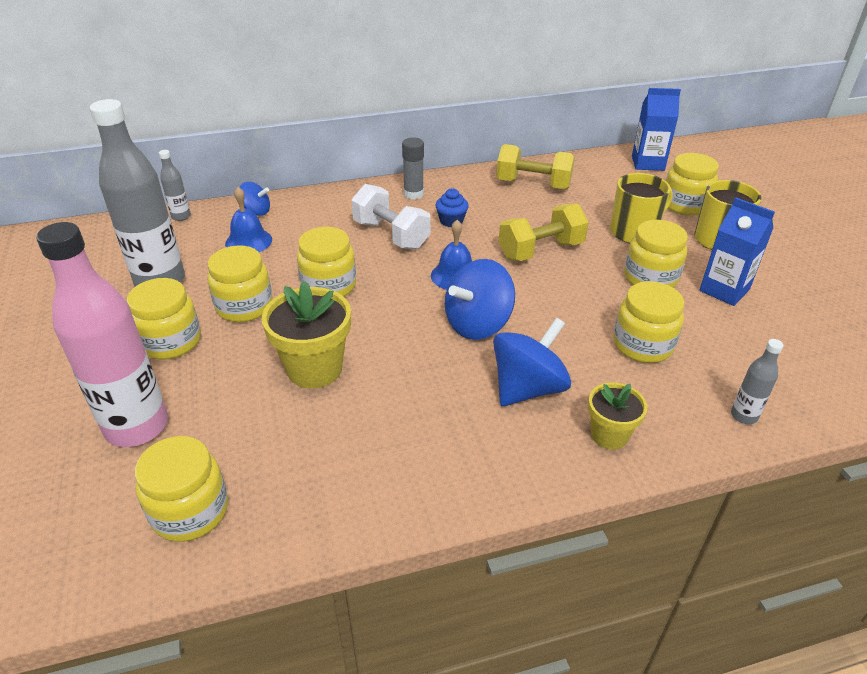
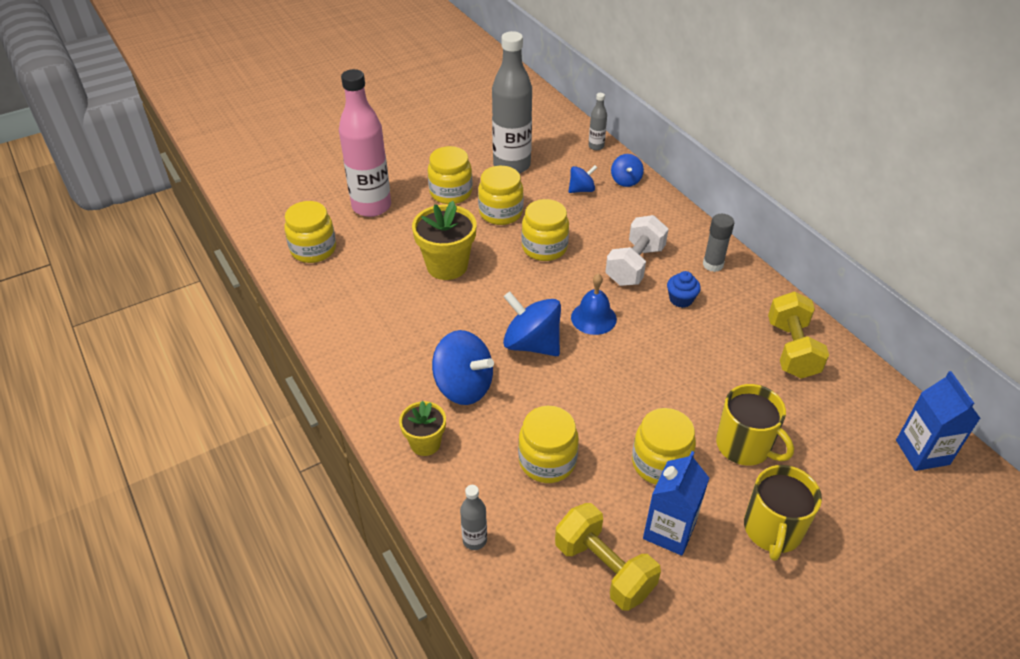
camera: 75 degrees right, 5 degrees up
(248, 241) = (581, 190): blue bell -> blue spinning top
(541, 251) = (664, 371): yellow dumbbell -> yellow dumbbell (603, 569)
(684, 205) = (837, 493): yellow jar -> none

